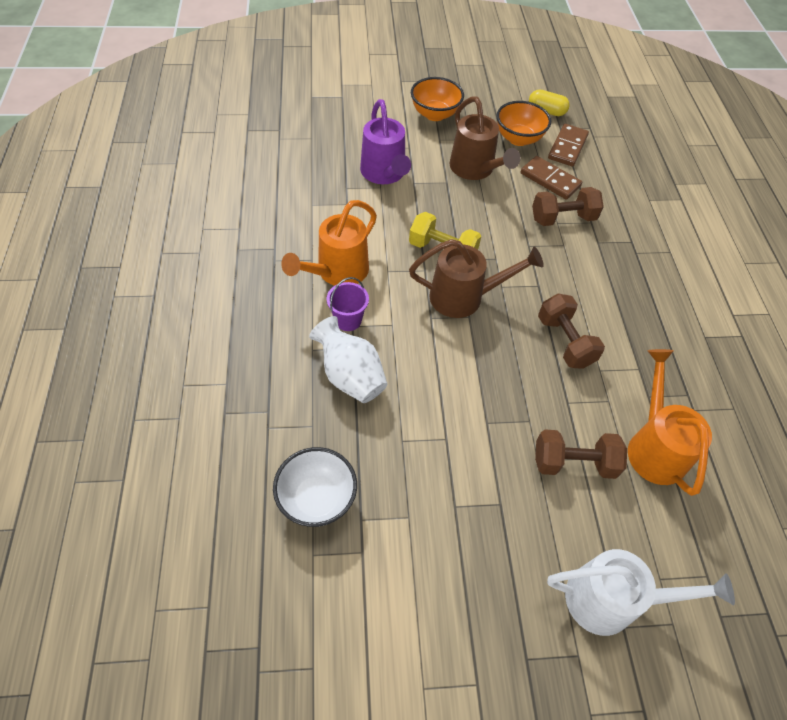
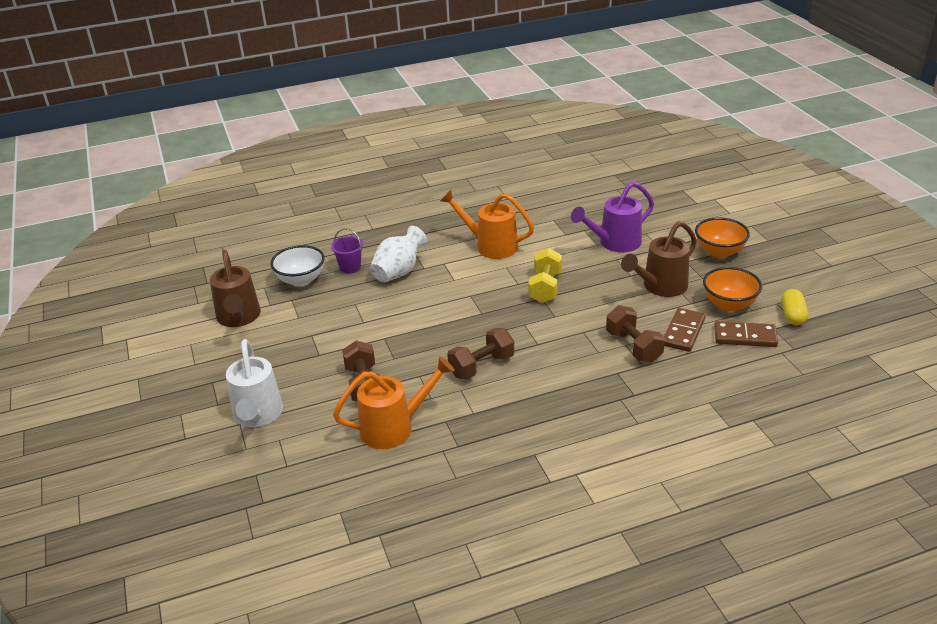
camera: 80 degrees right, 20 degrees down
(348, 320) = (448, 260): purple bucket -> purple bucket (350, 267)
(464, 297) = (500, 307): brown watering can -> brown watering can (239, 318)

